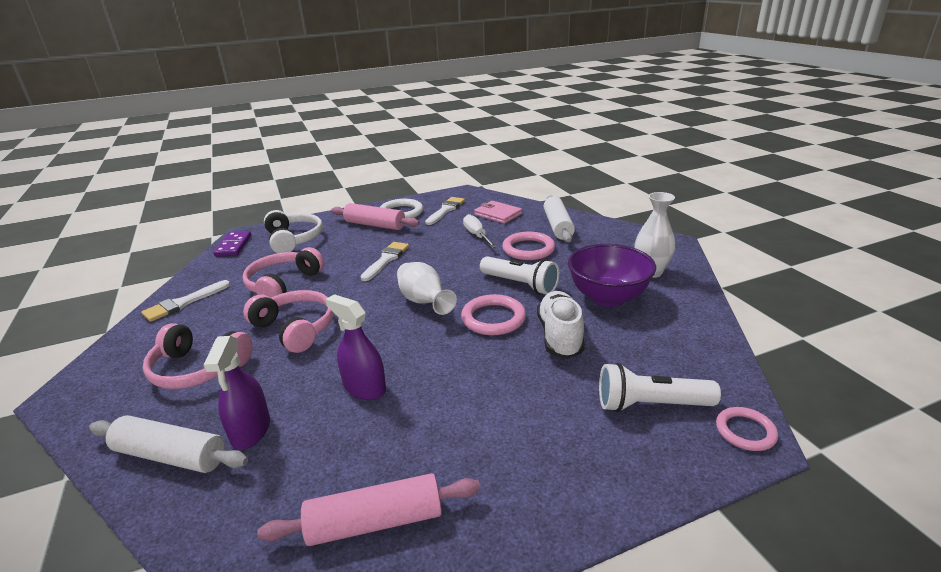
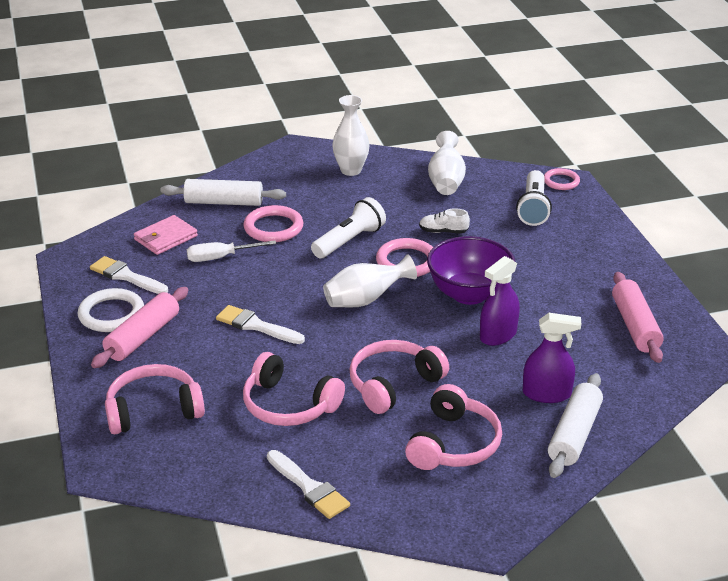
camera: 85 degrees left, 5 degrees up
(234, 246) = (145, 471): purple domino -> none
(293, 239) = (153, 410): white headphones -> pink headphones
(560, 336) = (443, 231): white shoe -> white shoe, size x0.57
(608, 297) = (388, 199): purple bowl -> purple bowl (469, 294)
(670, 330) = (446, 181): none -> white vase

